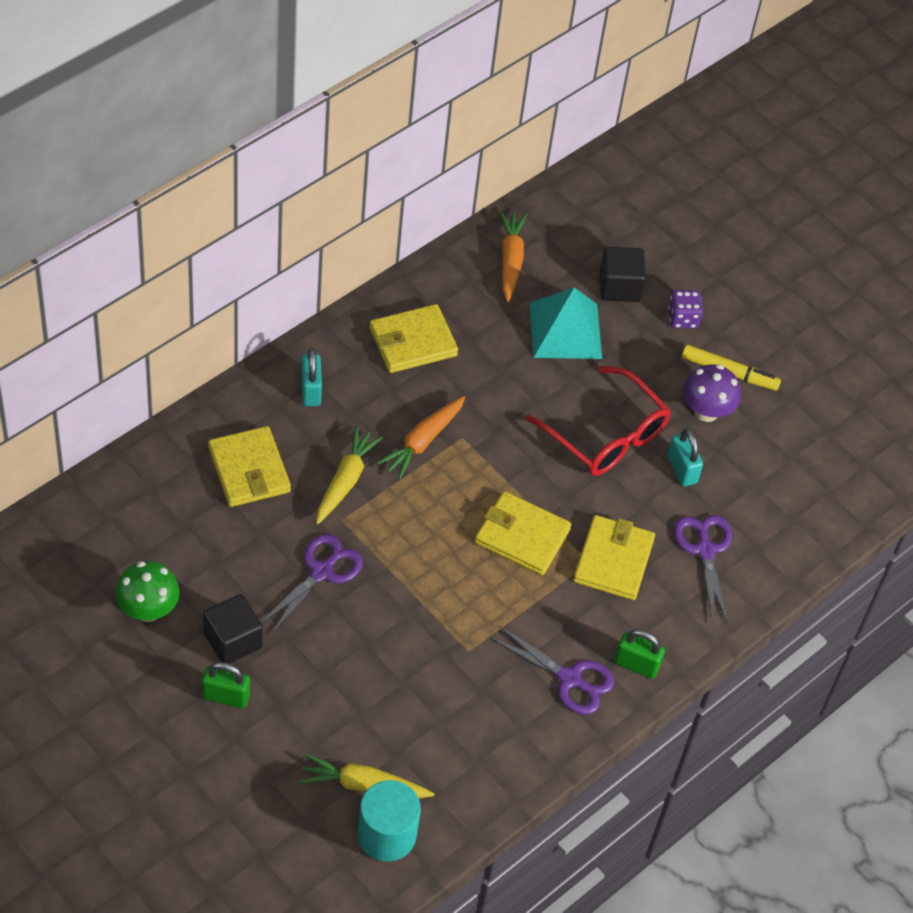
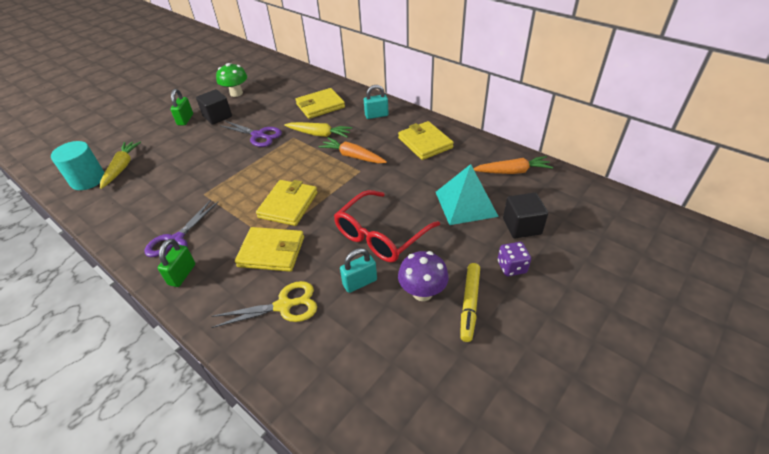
camera: 90 degrees right, 10 degrees down
(705, 550) = (284, 306): purple scissors -> yellow scissors

